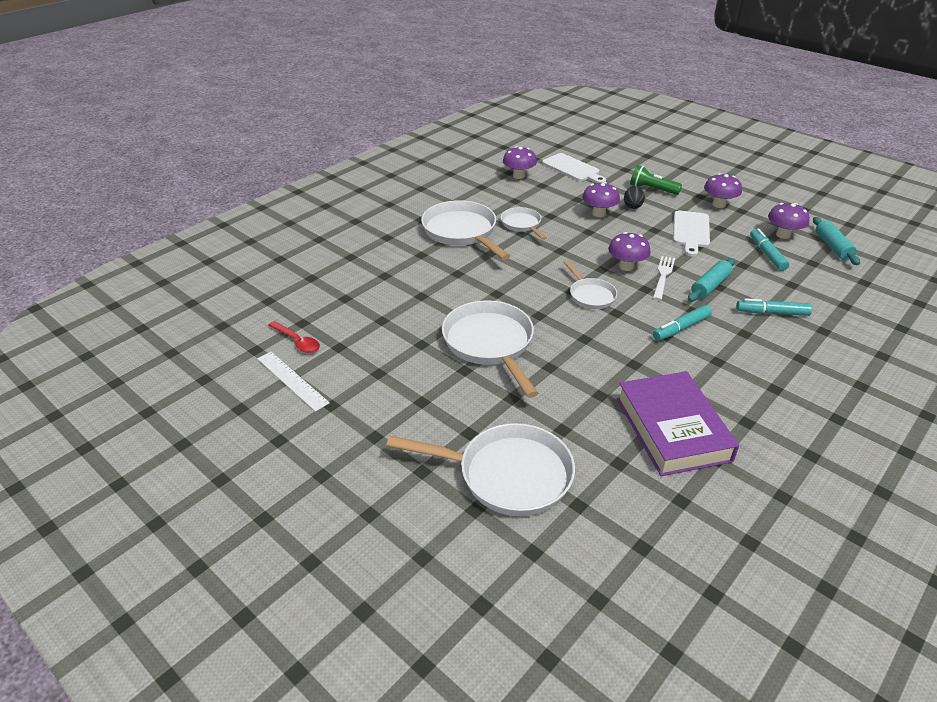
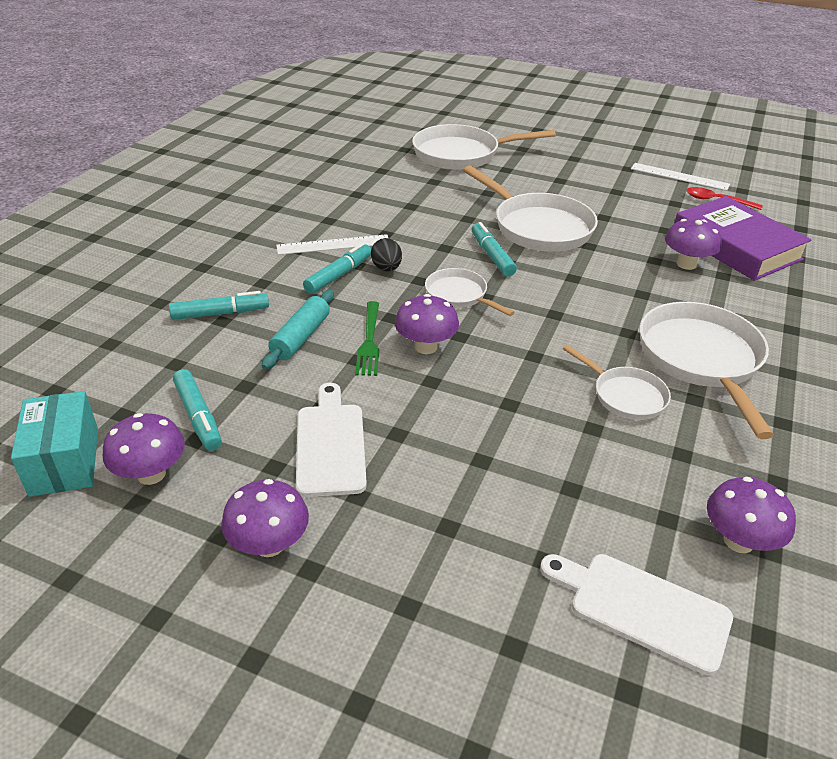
camera: 160 degrees right, 0 degrees up
(462, 232) = (701, 360): white pan -> white pan turned 135 degrees counterclockwise
(548, 323) = (492, 255): none -> turquoise marker
(599, 213) = (511, 454): purple mushroom -> purple mushroom (686, 264)
(632, 206) = (454, 493): black egg -> black egg (386, 268)
(652, 189) = (425, 566): green flashlight -> none
(663, 276) = (369, 341): white fork -> green fork
(672, 429) = (341, 194): purple book -> purple book (735, 246)
(684, 360) = (333, 245): none -> white ruler
(832, 247) = (65, 461): turquoise rolling pin -> turquoise box

